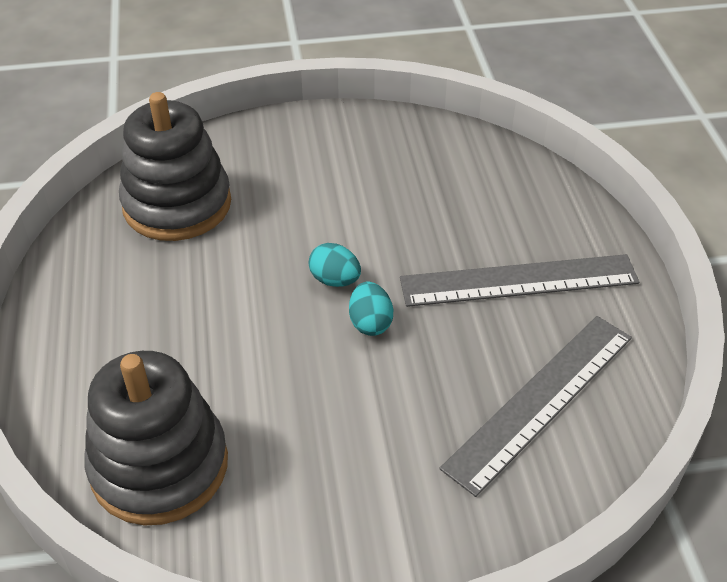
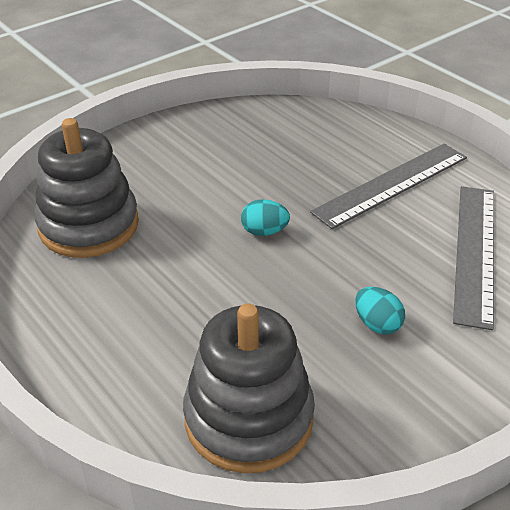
camera: 30 degrees left, 5 degrees down
(370, 323) = (316, 250): turquoise egg -> turquoise egg (377, 324)

